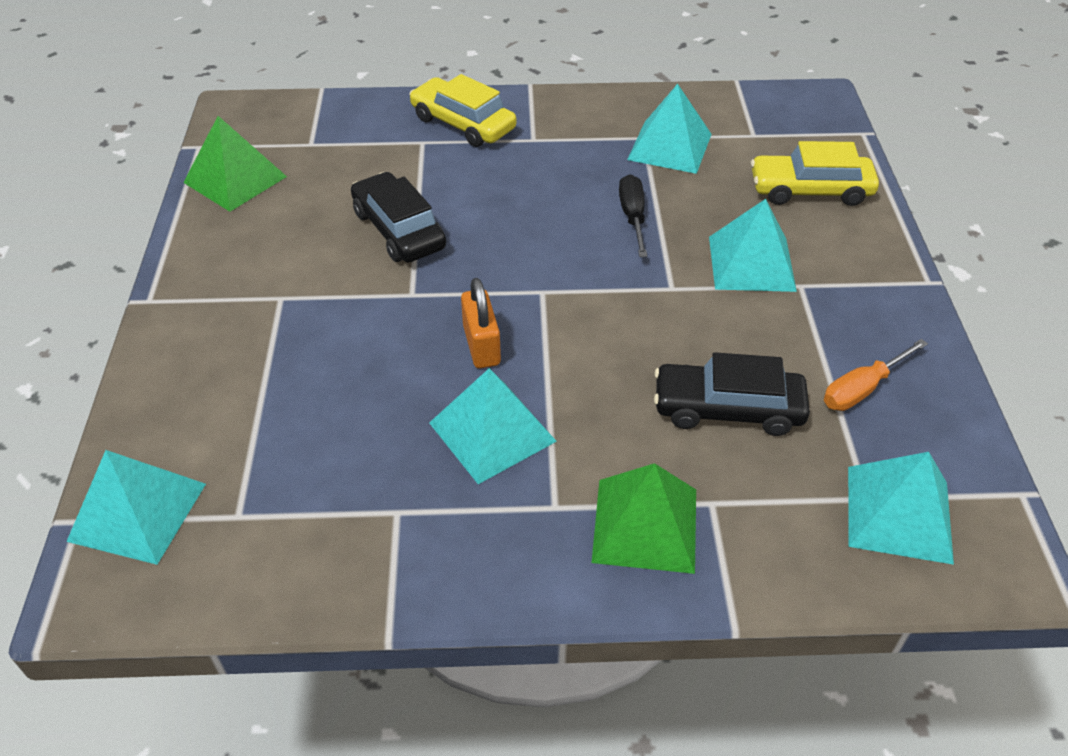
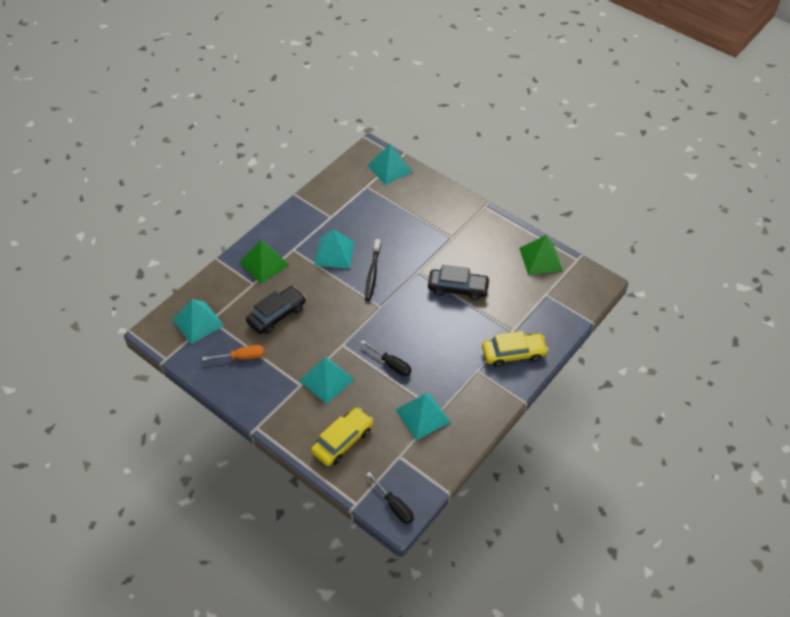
camera: 130 degrees right, 5 degrees up
(481, 345) = (372, 273): orange padlock -> black toothbrush
(815, 105) = (394, 506): none -> black screwdriver
(862, 389) = (242, 357): orange screwdriver -> orange screwdriver turned 75 degrees clockwise

